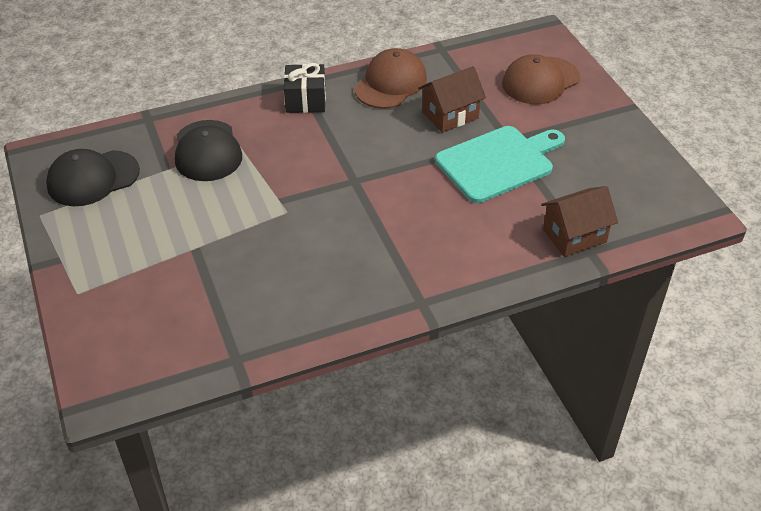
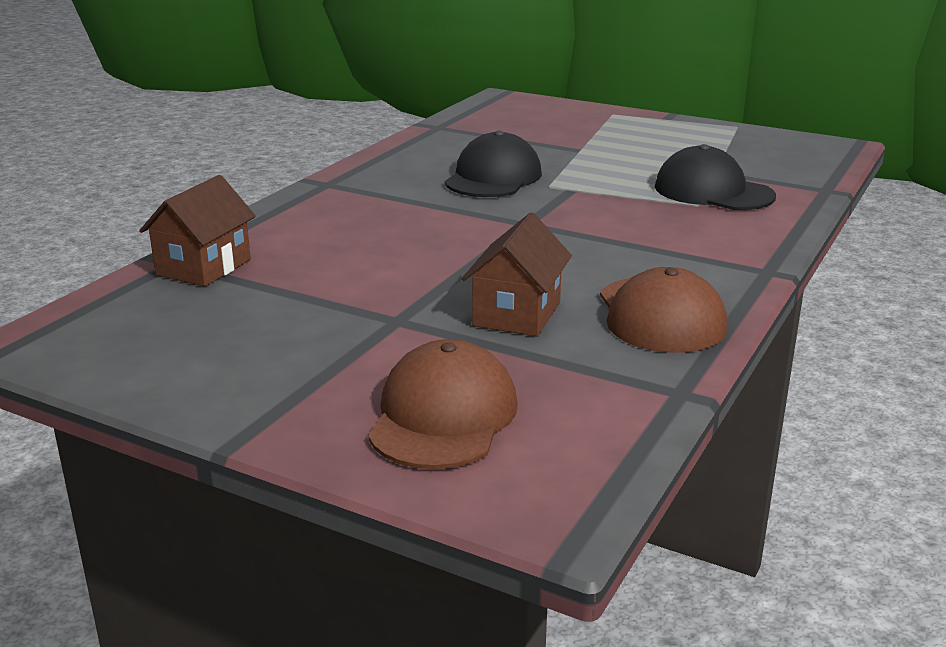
camera: 140 degrees right, 20 degrees down
(93, 178) = (757, 149): black cap -> black cap (493, 178)
(305, 100) = (720, 258): black gift -> none
(498, 163) = (378, 293): turquoise cutting board -> none

